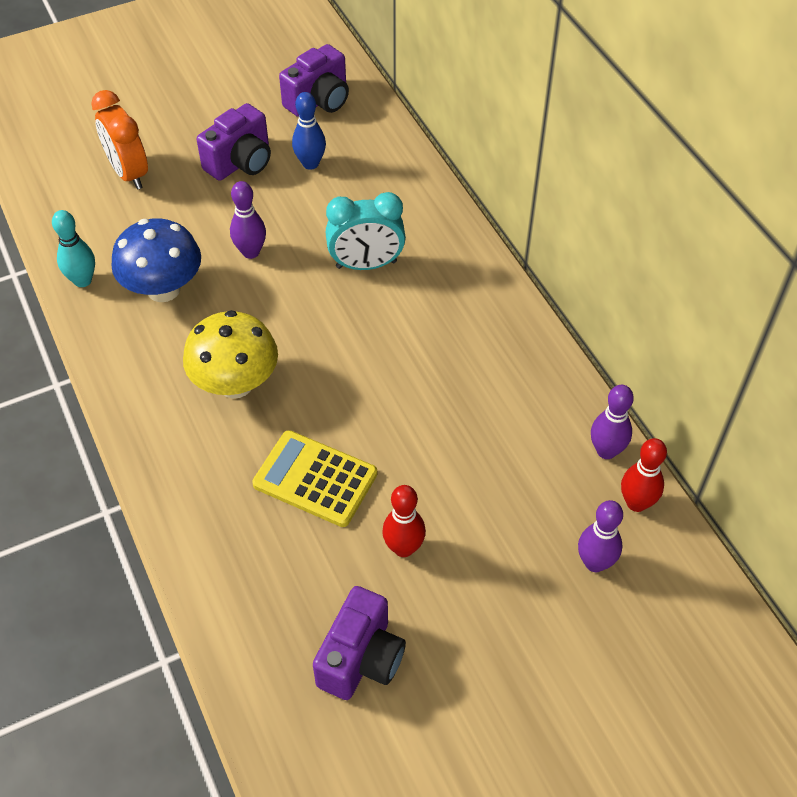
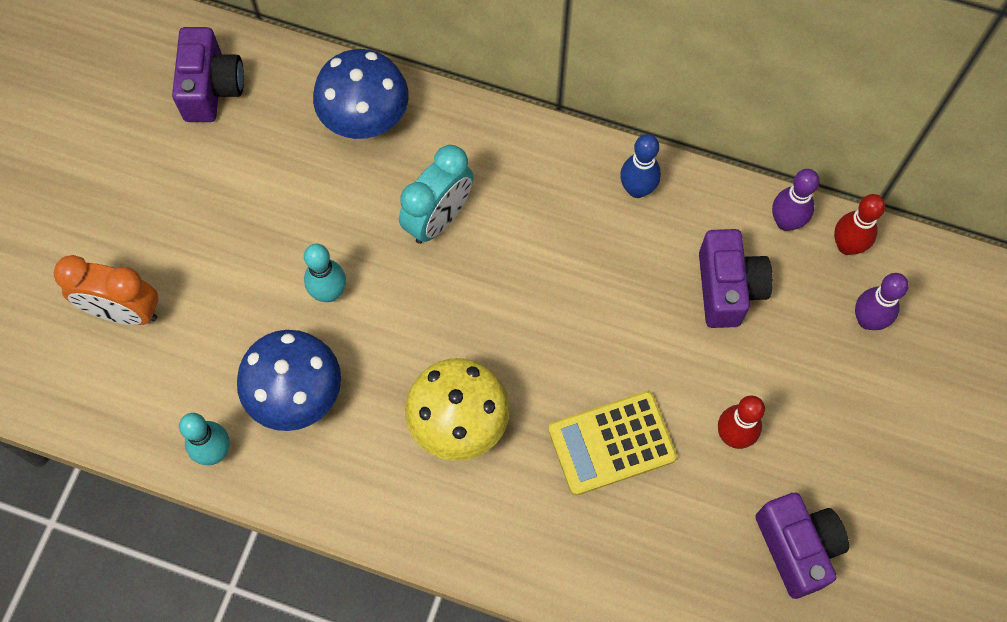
camera: 45 degrees left, 15 degrees up
(240, 162) = (215, 212): purple camera -> purple camera (727, 288)
(251, 252) = (329, 292): purple bowling pin -> turquoise bowling pin
(310, 164) = (279, 160): blue bowling pin -> blue bowling pin (637, 189)
(389, 179) = (365, 119): none -> blue mushroom

